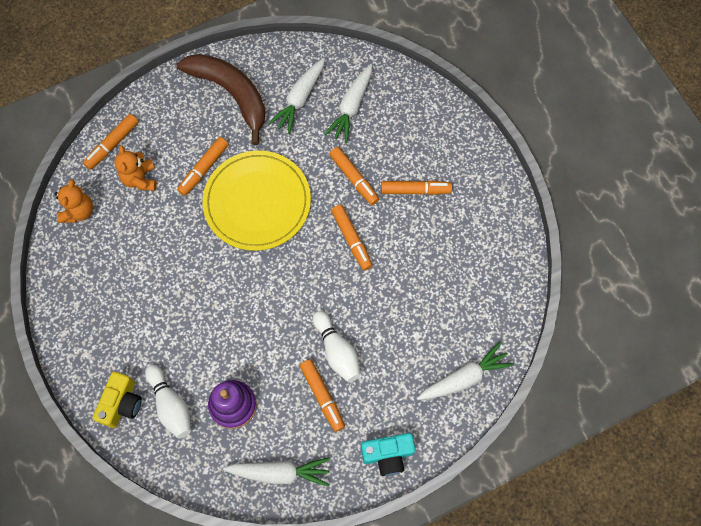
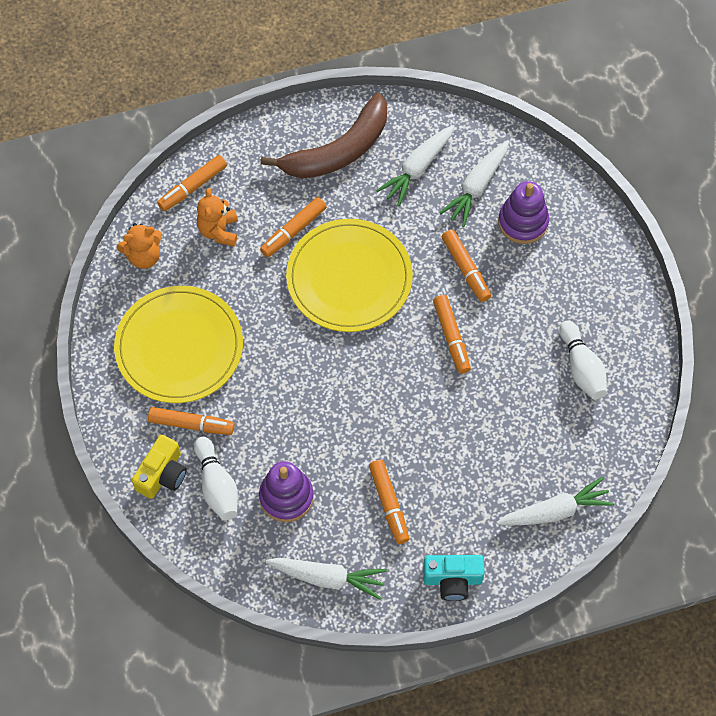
camera: 10 degrees right, 5 degrees down
(78, 211) = (144, 256): orange teddy bear -> orange teddy bear turned 45 degrees clockwise
(120, 286) = (179, 347): none -> yellow plate
(231, 94) = (338, 150): brown banana -> brown banana turned 90 degrees clockwise
(337, 351) = (414, 457): white bowling pin -> white bowling pin (581, 367)
(395, 131) = (523, 222): none -> purple stacking toy
(415, 190) = (535, 293): orange marker -> orange marker (191, 424)

